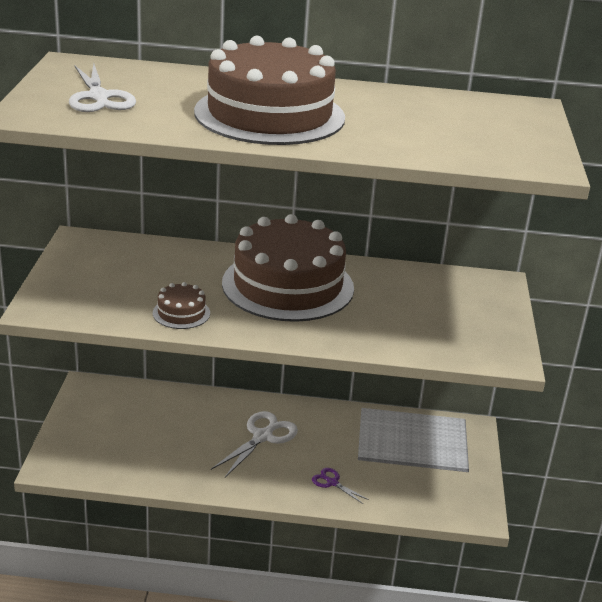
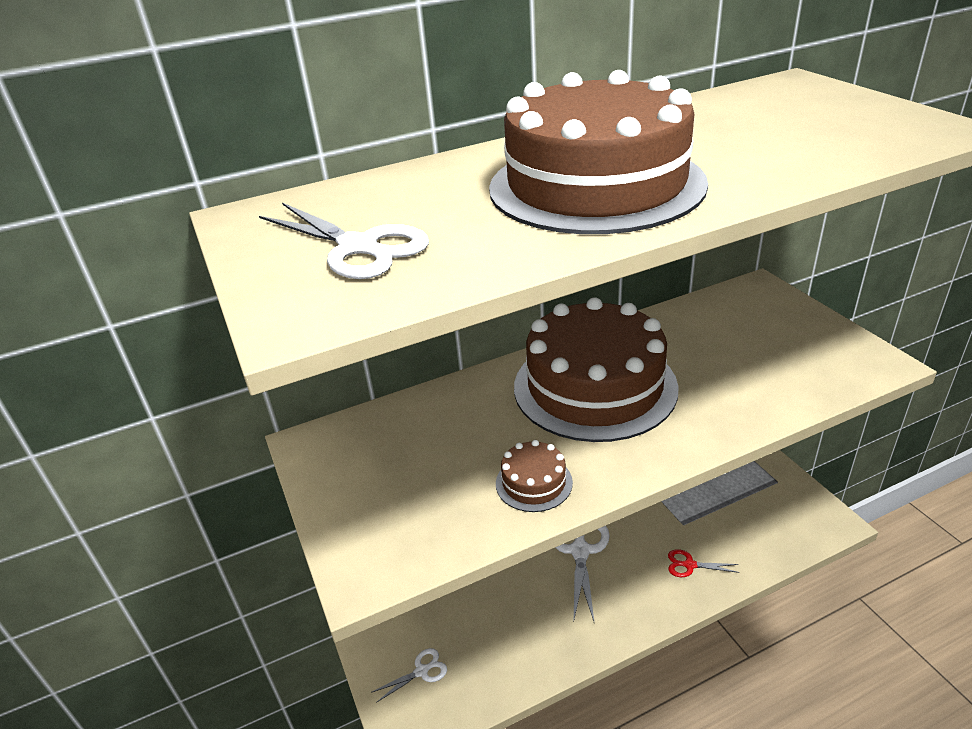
camera: 25 degrees left, 5 degrees up
(88, 445) = (421, 671): none -> white scissors
(332, 482) = (689, 565): purple scissors -> red scissors

